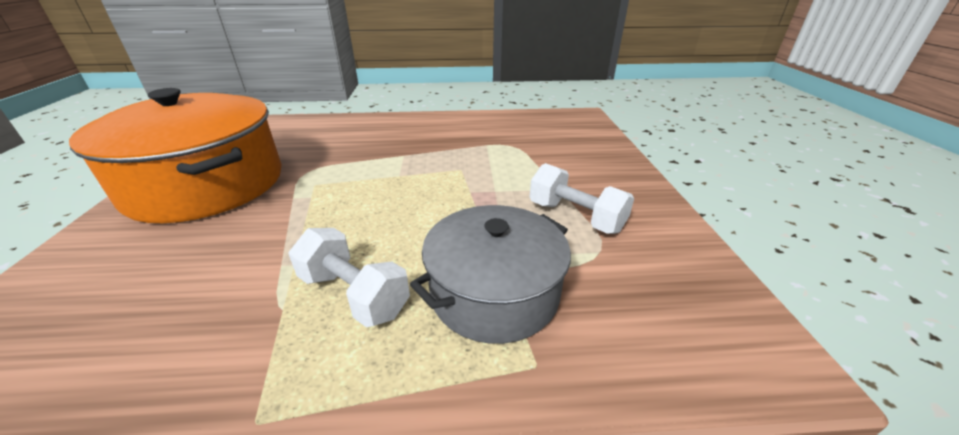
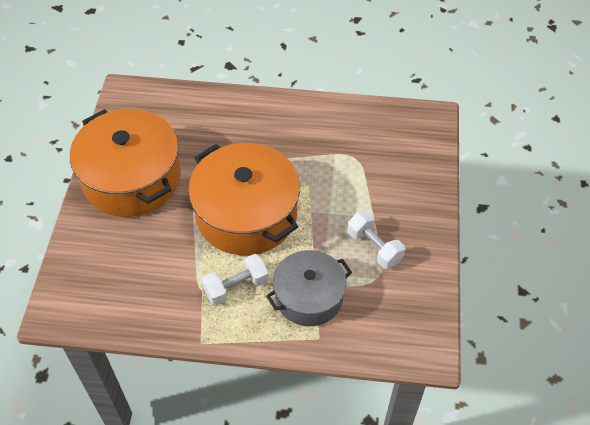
camera: 10 degrees right, 20 degrees up
(354, 294) = (236, 287): white dumbbell -> white dumbbell turned 75 degrees counterclockwise
(375, 202) = (246, 214): none -> orange pot

